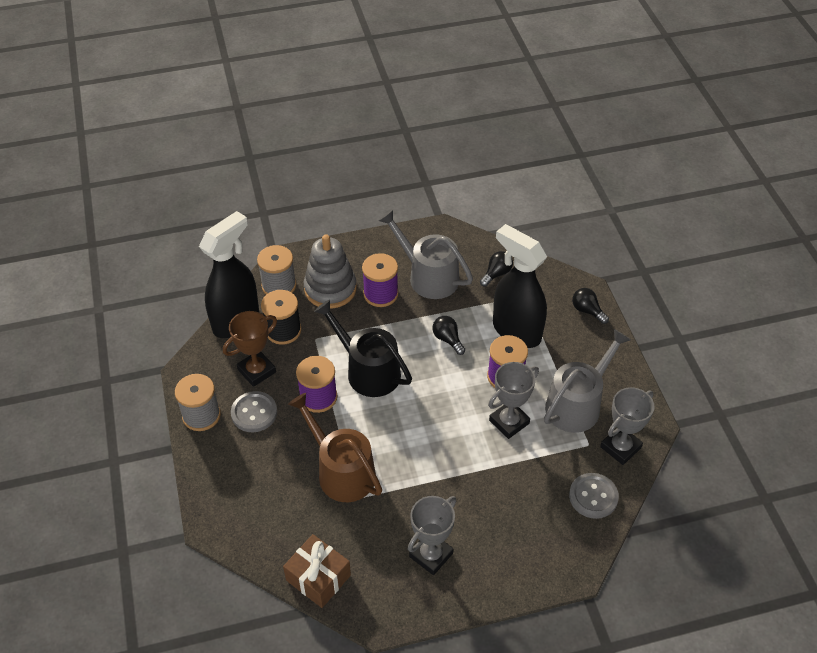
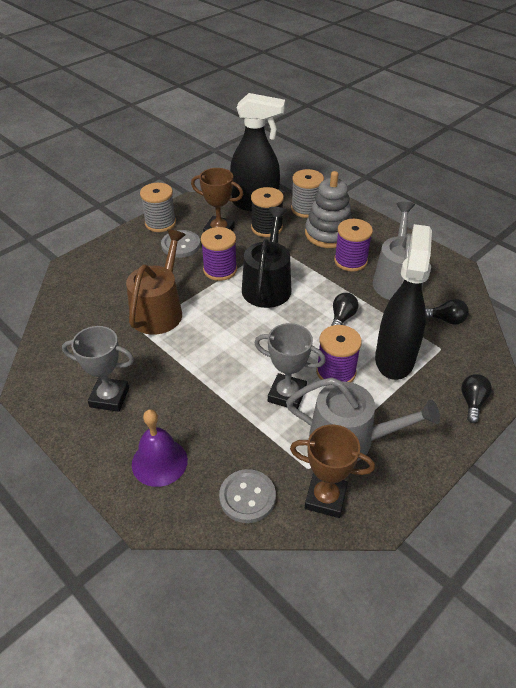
camera: 60 degrees right, 5 degrees down
(318, 578) = (52, 338): brown gift -> none
(526, 543) = (159, 462): none -> purple bell
(620, 447) = (325, 498): grey trophy -> brown trophy

